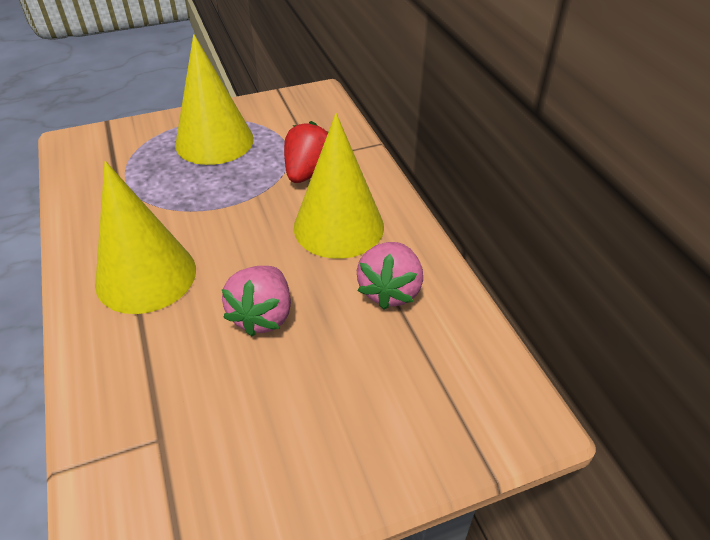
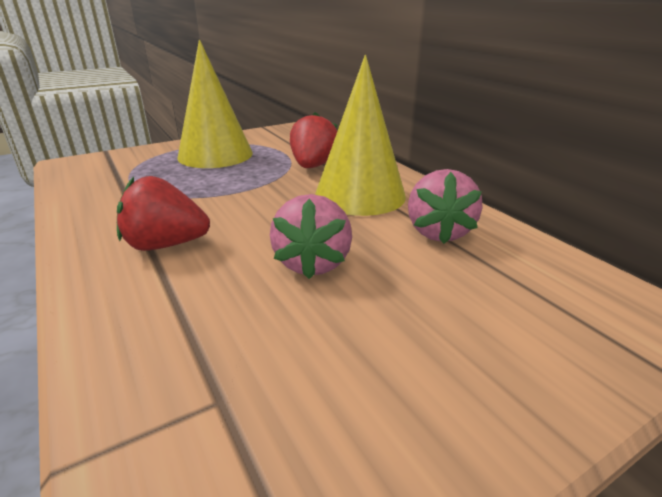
camera: 10 degrees left, 15 degrees down
(146, 276) = (166, 245): yellow cone -> red strawberry

